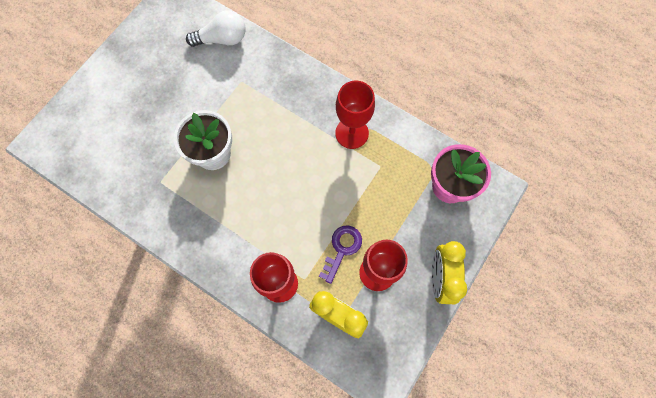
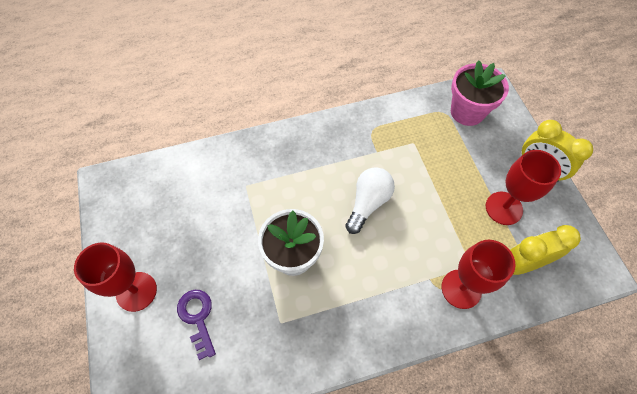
camera: 50 degrees left, 10 degrees down
(222, 39) = (191, 172): white light bulb -> white light bulb (368, 203)
(342, 249) = (464, 219): purple key -> purple key (197, 317)
(352, 133) = (368, 141): red goblet -> red goblet (136, 291)

